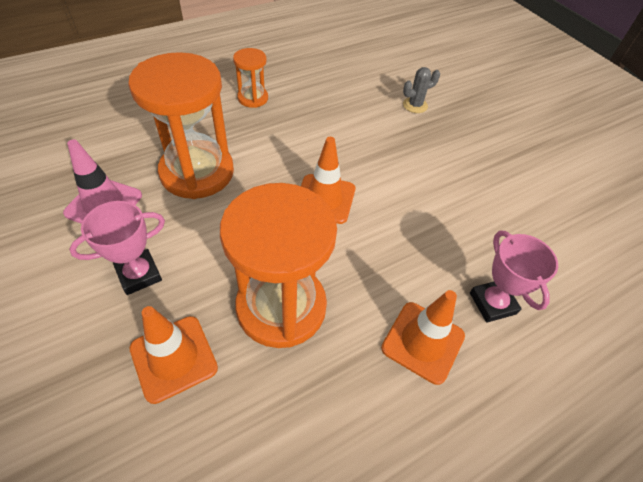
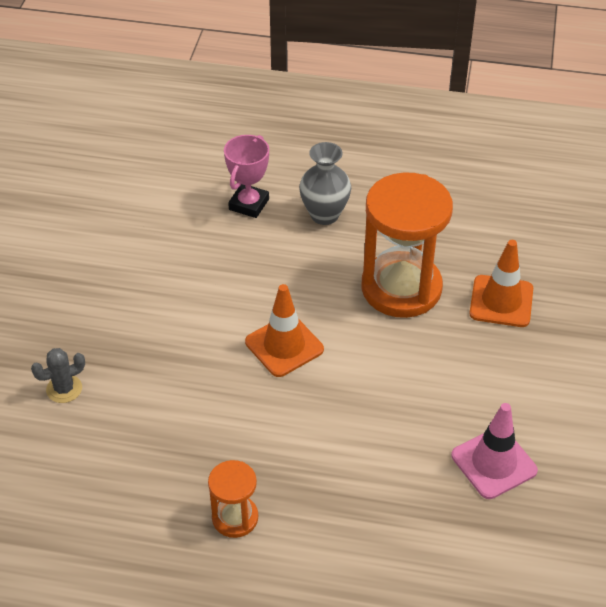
camera: 135 degrees left, 5 degrees down
(139, 274) = (495, 374): pink trophy -> none
(197, 172) = (380, 446): orange hourglass -> none
(415, 105) = (64, 389): grey cactus -> grey cactus turned 45 degrees counterclockwise
(423, 342) = (324, 215): orange traffic cone -> grey vase

